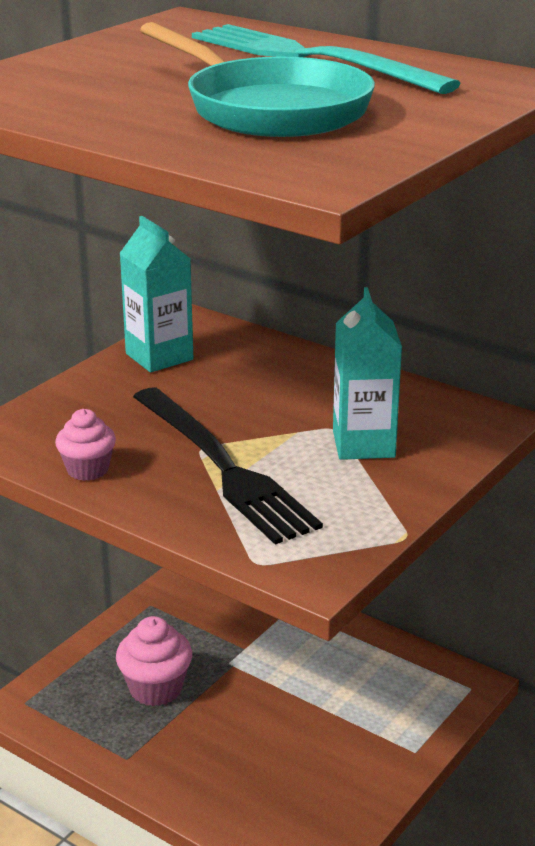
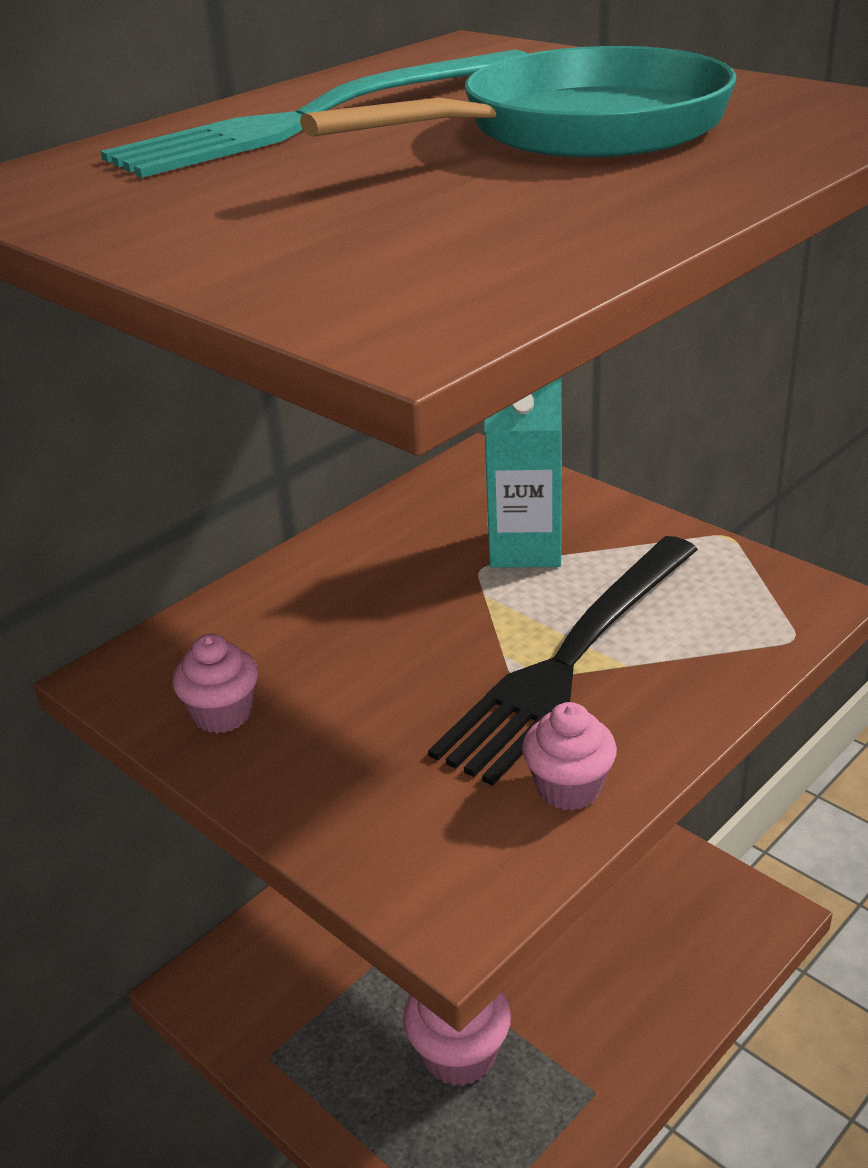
camera: 80 degrees left, 5 degrees up
(159, 357) = (222, 714): turquoise carton -> pink cupcake
(222, 467) = (571, 658): black fork -> black fork turned 150 degrees clockwise

